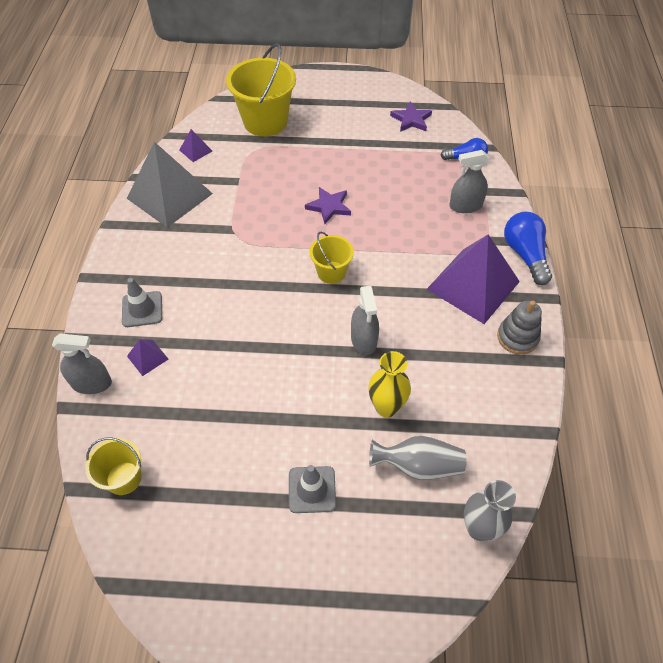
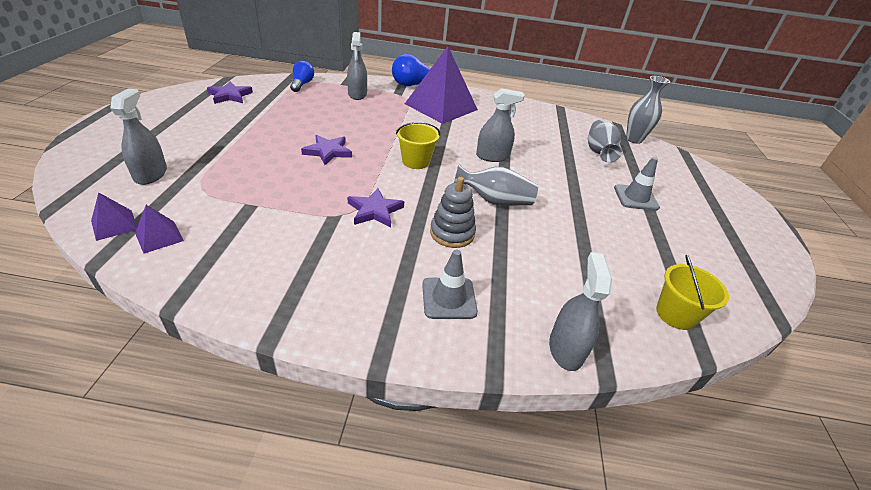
camera: 90 degrees left, 15 degrees down
(147, 357) = (521, 294): purple pyramid -> purple pyramid (114, 225)
(169, 196) = (243, 266): grey pyramid -> none
(243, 253) = (375, 210): none -> purple star
(265, 122) = (151, 174): yellow bucket -> grey spray bottle
(275, 340) = (495, 201): none -> grey vase
(386, 407) = (555, 156): yellow vase -> none
(517, 337) = (489, 101): grey stacking toy -> grey stacking toy (452, 233)

